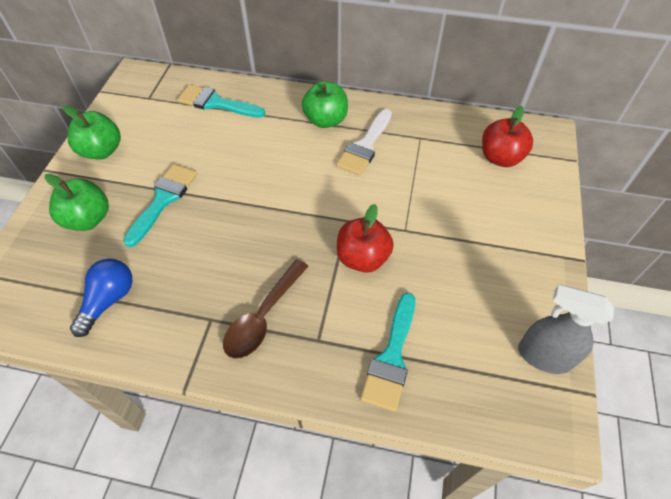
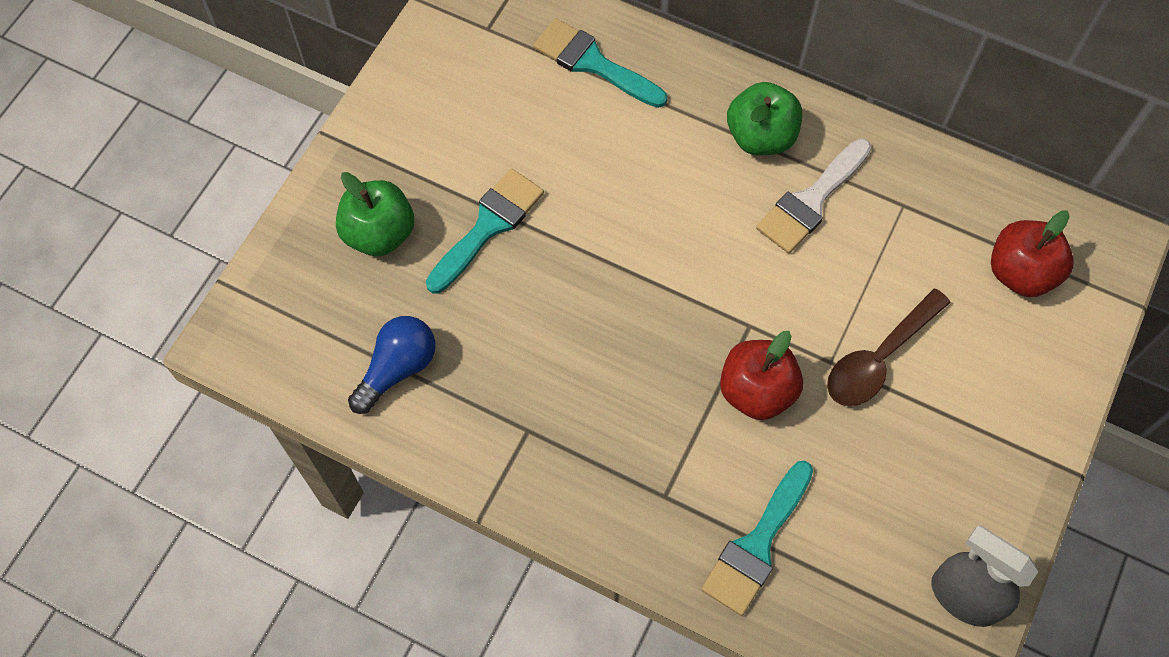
camera: 15 degrees right, 10 degrees up
(102, 151) = (407, 117): green apple -> none
(263, 317) = (599, 444): brown spoon -> brown spoon (879, 358)

